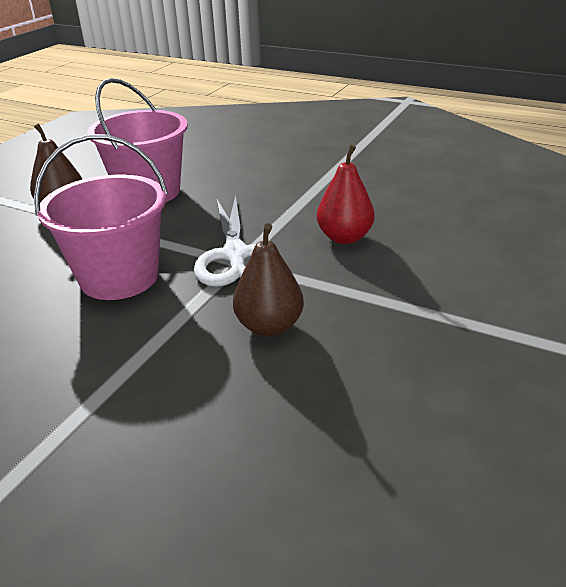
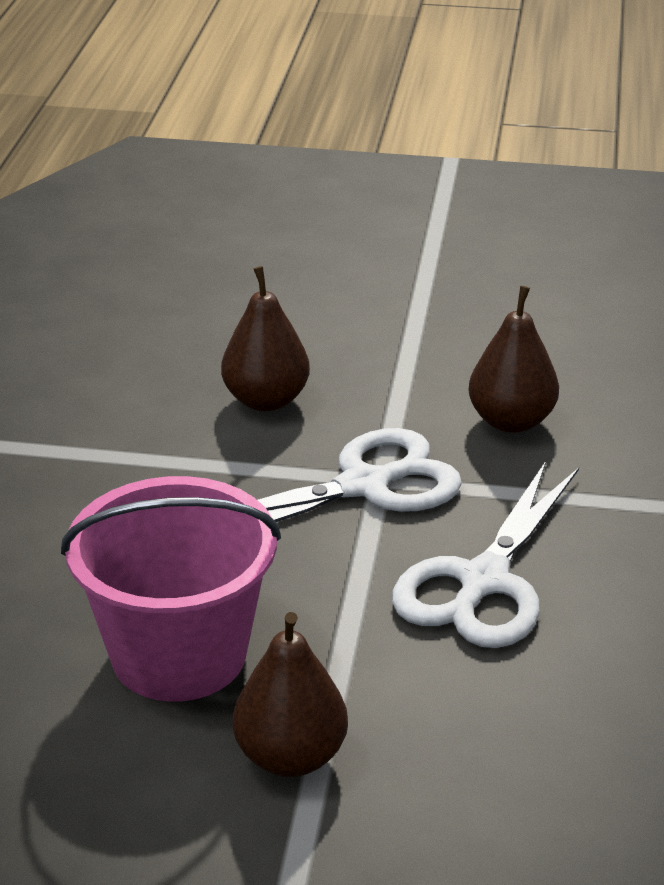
camera: 110 degrees left, 0 degrees up
(119, 277) = (483, 581): pink bucket -> white scissors
(344, 237) = (266, 400): red pear -> brown pear

